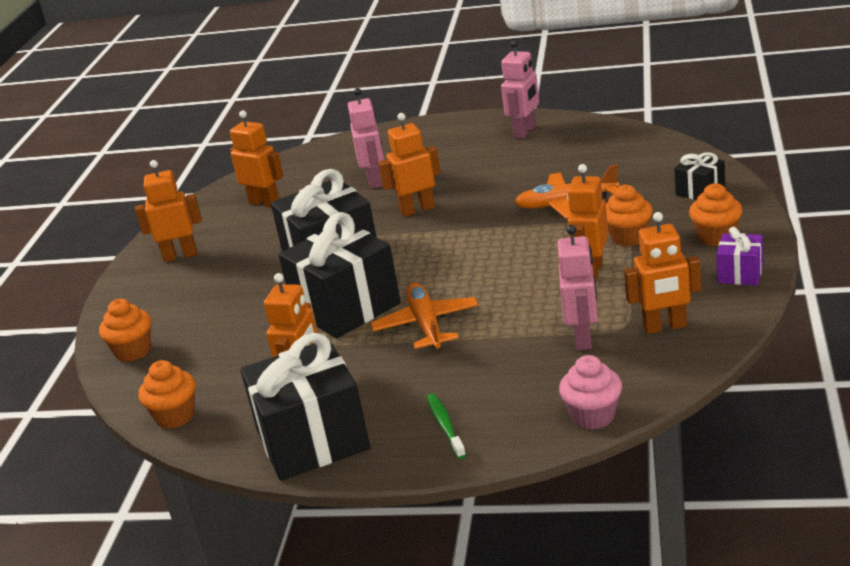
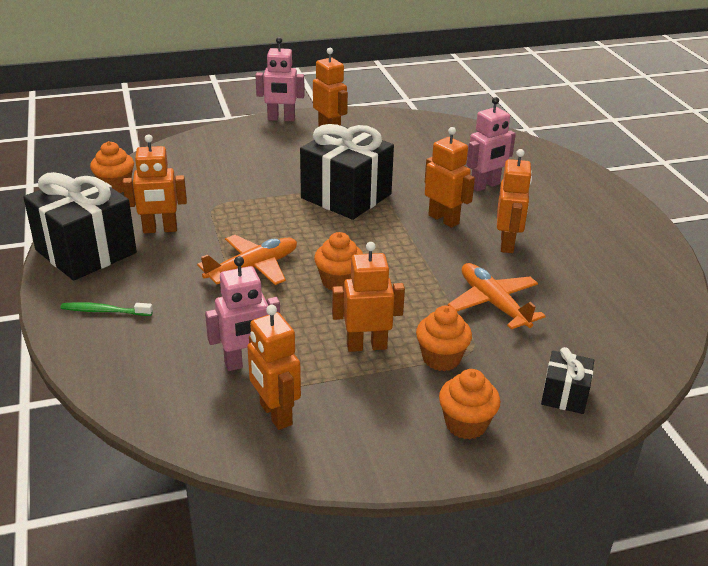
camera: 60 degrees right, 5 degrees up
(133, 351) = (196, 148): orange cupcake -> orange cupcake (338, 281)
(264, 202) = (424, 144): orange robot -> orange robot (507, 244)
(346, 307) = (271, 222): black gift -> none
(445, 426) = (104, 311): green toothbrush -> green toothbrush turned 135 degrees counterclockwise
(525, 131) = (630, 247): pink robot -> pink robot (281, 119)
(593, 416) = (119, 393): pink cupcake -> none
(740, 273) = (394, 456): purple gift -> none

